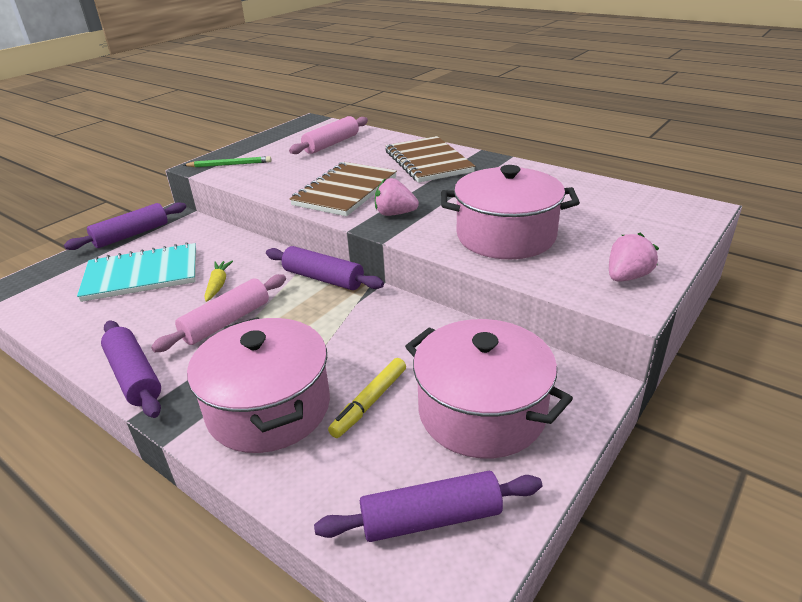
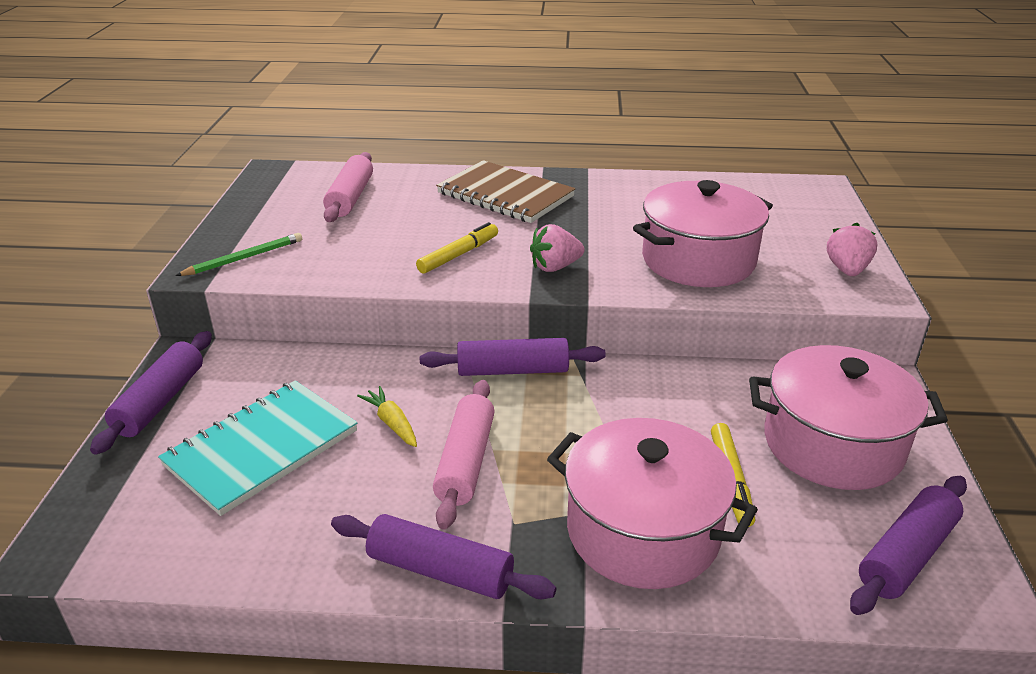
camera: 35 degrees left, 0 degrees up
(345, 191) = (458, 255): brown notebook -> yellow marker

